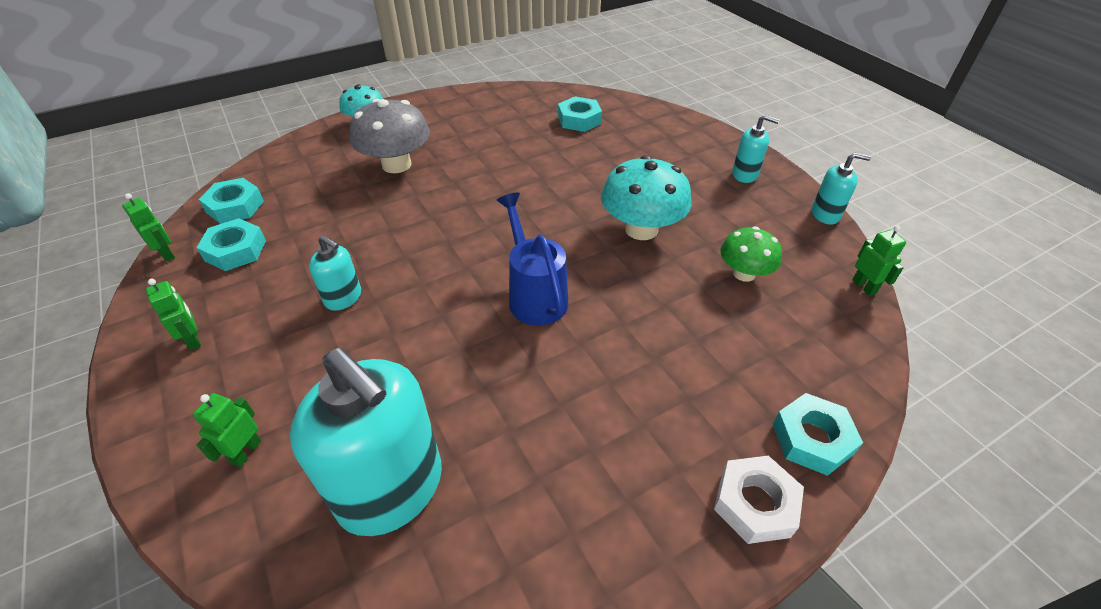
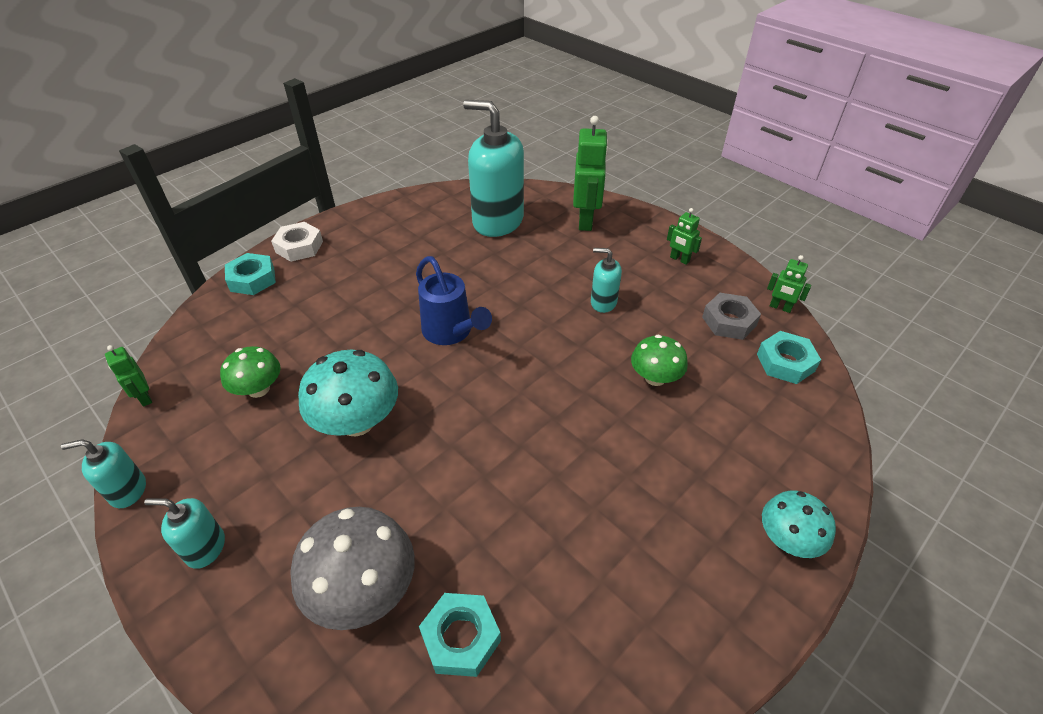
camera: 165 degrees right, 0 degrees up
(235, 250) = (729, 321): turquoise nut -> grey nut
(246, 452) = (586, 220): green robot -> green robot, size x1.95
(360, 216) = (655, 377): none -> green mushroom
(396, 165) = (675, 459): grey mushroom -> grey mushroom (363, 589)

